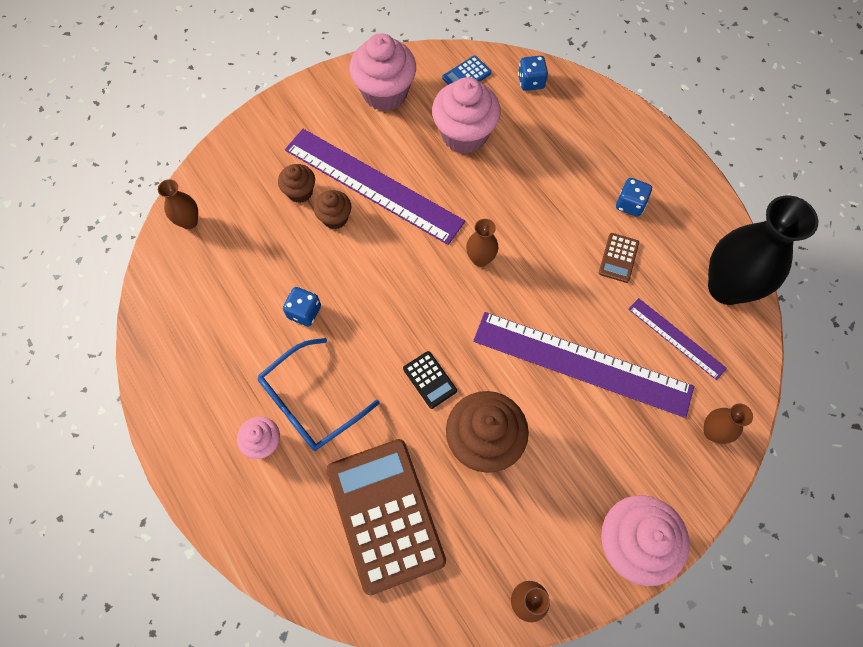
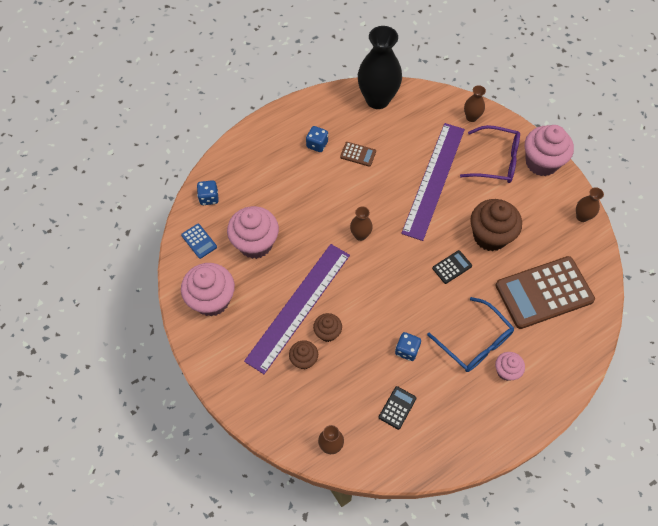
camera: 90 degrees left, 5 degrees down
(227, 297) = (397, 407): none -> black calculator
(627, 464) = (495, 161): none -> purple glasses
(676, 338) = (413, 129): purple ruler -> none

